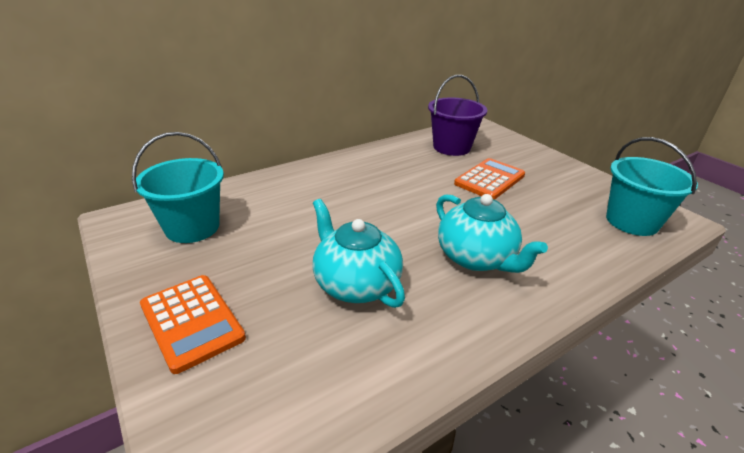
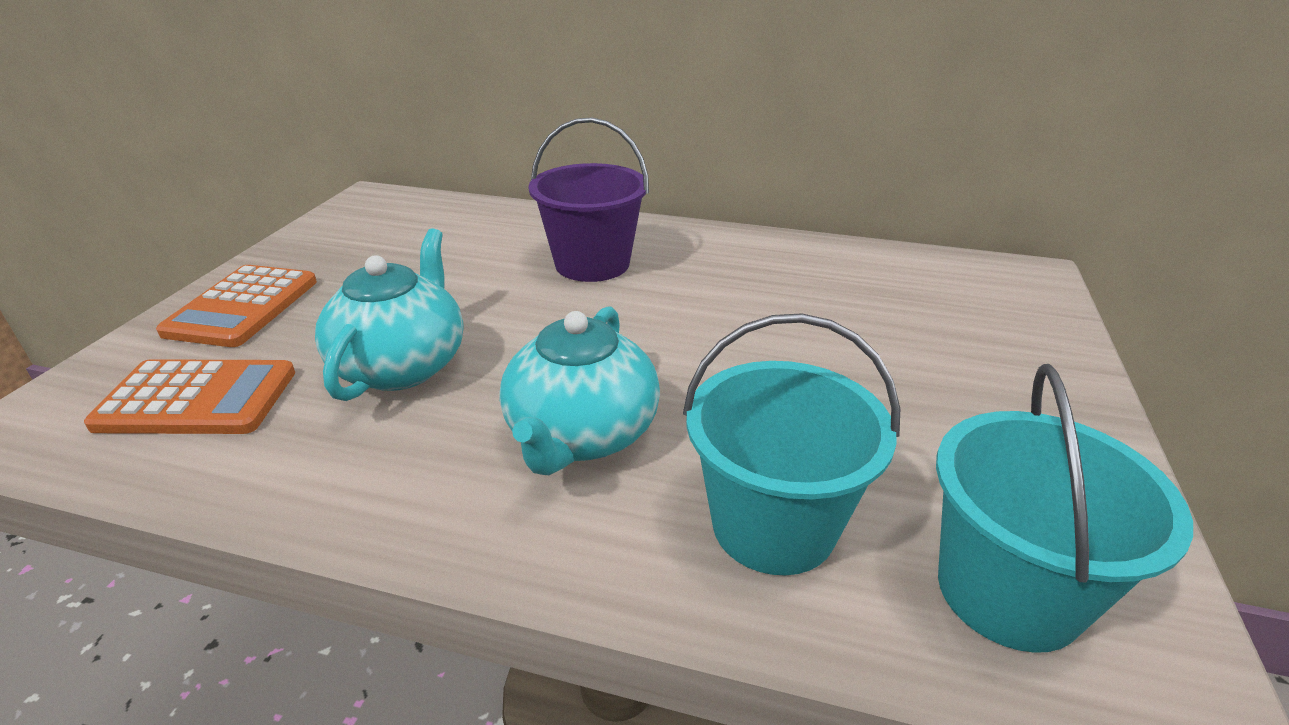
camera: 50 degrees right, 0 degrees up
(192, 227) = (400, 231): turquoise bucket -> turquoise bucket (773, 525)
(451, 147) = (889, 285): purple bucket -> purple bucket (592, 264)
(489, 179) = (849, 358): orange calculator -> orange calculator (197, 399)

